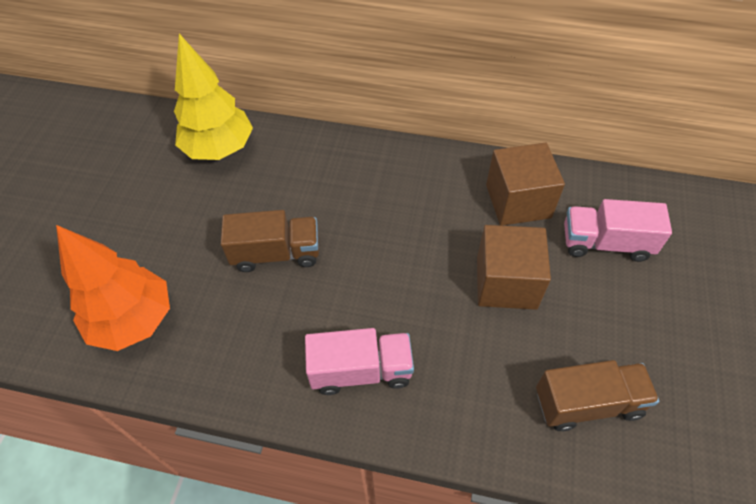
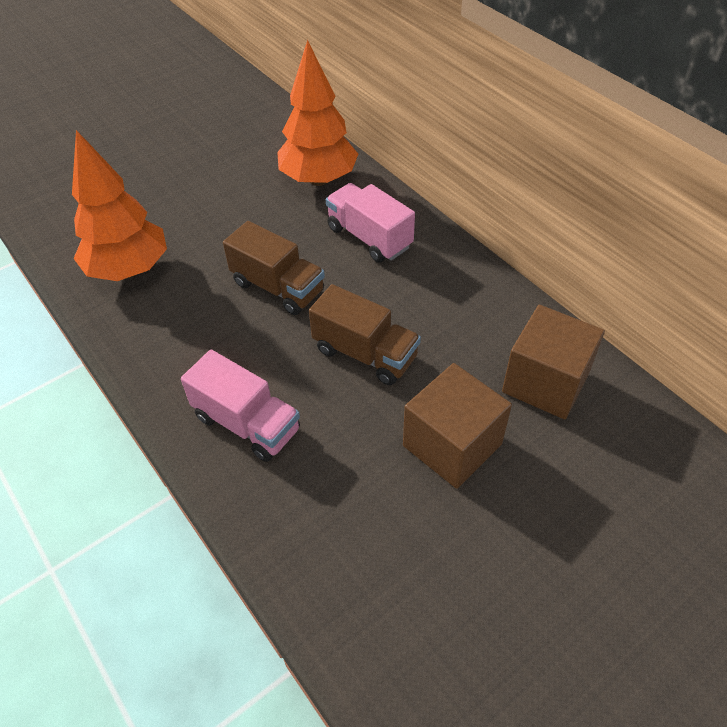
camera: 40 degrees right, 5 degrees down
(219, 149) = (319, 179): yellow tree -> orange tree
(587, 403) = (414, 606): brown truck -> brown truck (365, 353)
(605, 243) = (600, 482): pink truck -> pink truck (369, 237)

